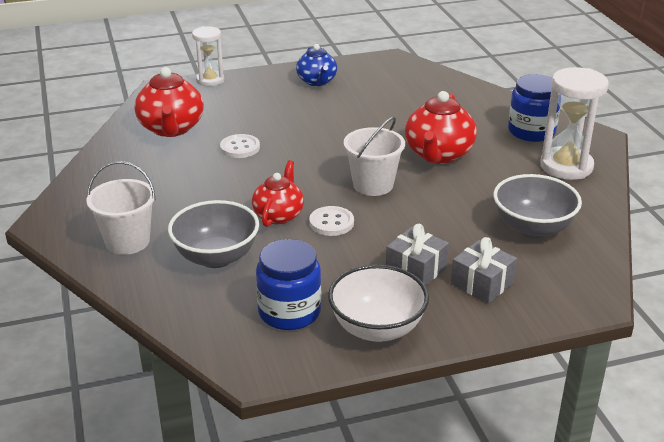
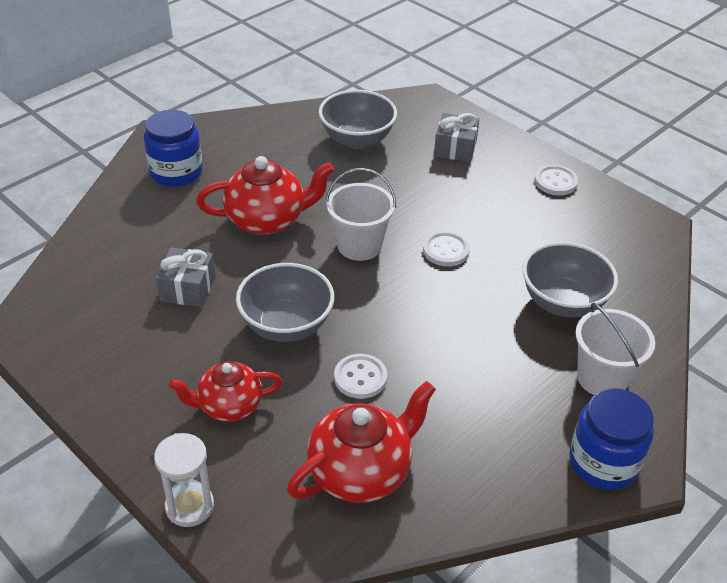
camera: 120 degrees left, 10 degrees up
(279, 215) = (464, 289): red teapot -> red teapot (229, 406)
(289, 312) = (584, 230): blue jar -> blue jar (603, 462)
(314, 135) = (286, 325): none -> grey bowl
(317, 81) = (134, 379): blue teapot -> none
(377, 328) = (555, 182): white bowl -> white button
(416, 269) = (468, 183): grey gift -> grey gift (188, 288)
(566, 166) = (236, 140): white hourglass -> none

